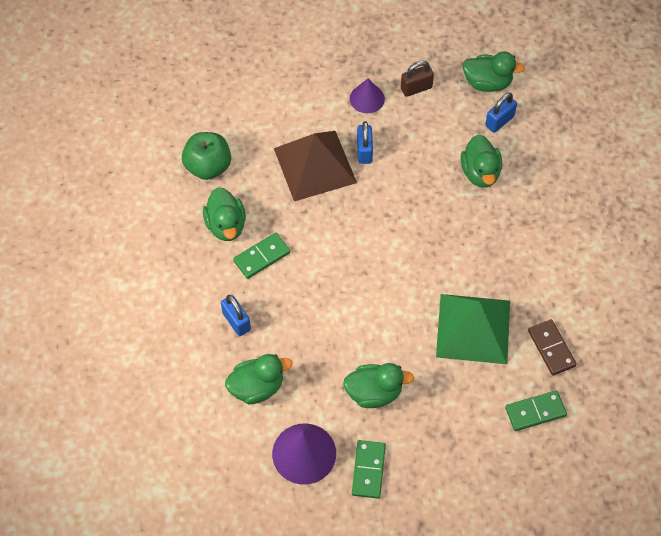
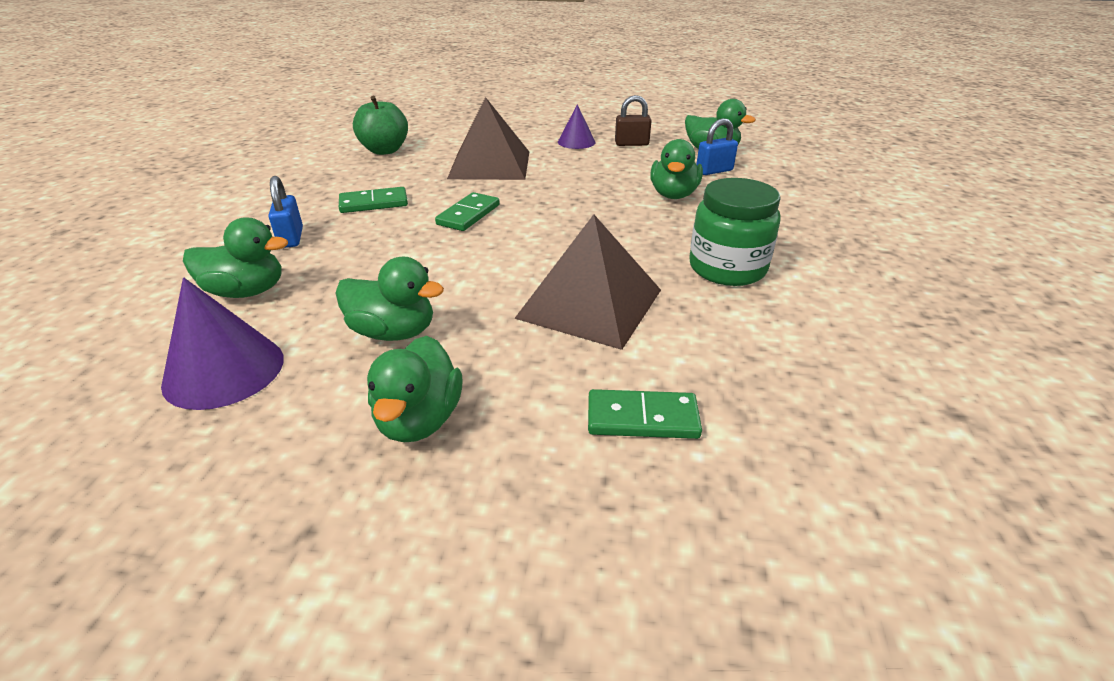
camera: 20 degrees right, 25 degrees down
(226, 225) = (361, 180): green duck -> green duck (419, 420)
(364, 151) = (549, 165): blue padlock -> none
(368, 470) = (295, 418): green domino -> green domino (468, 215)
(473, 328) = (590, 303): green pyramid -> brown pyramid
(543, 263) = (727, 268): none -> green jar
(551, 348) = (706, 349): brown domino -> none

